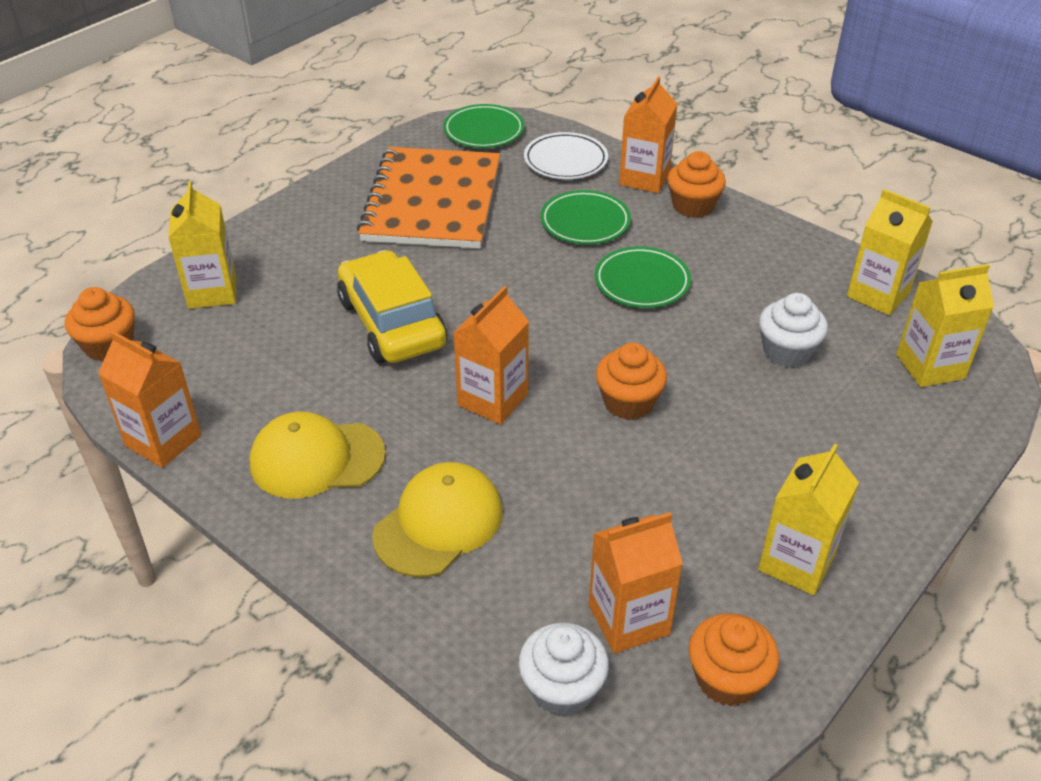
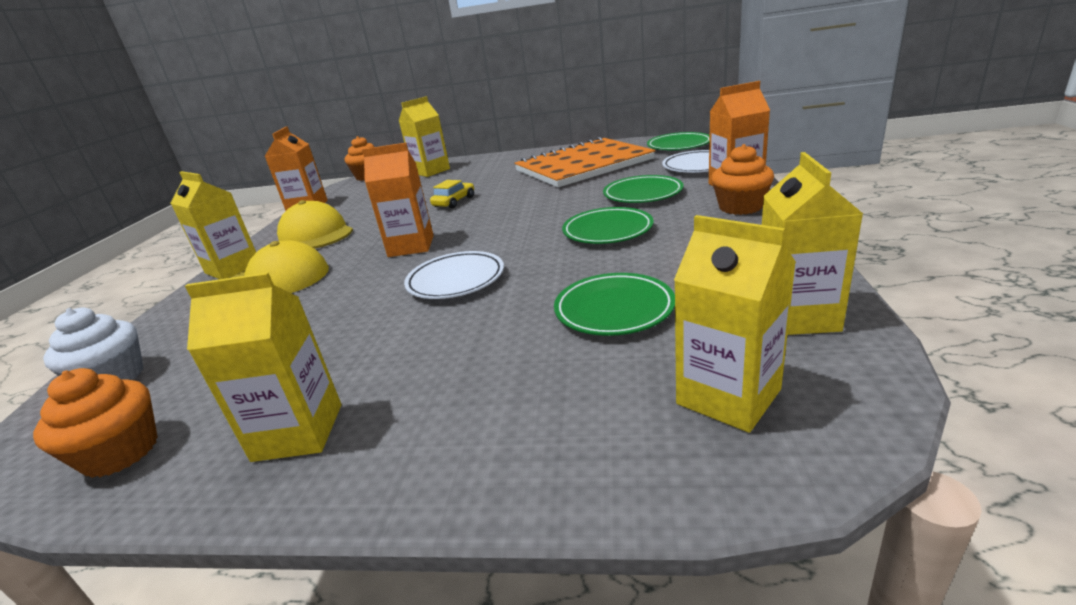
camera: 60 degrees right, 15 degrees down
(335, 558) = (233, 268): none -> yellow carton
(392, 323) = (454, 202): yellow car -> yellow car, size x0.47
(628, 402) = (456, 280): orange cupcake -> white plate
(629, 619) = (194, 376): orange carton -> none
(787, 351) = (614, 309): white cupcake -> green plate

